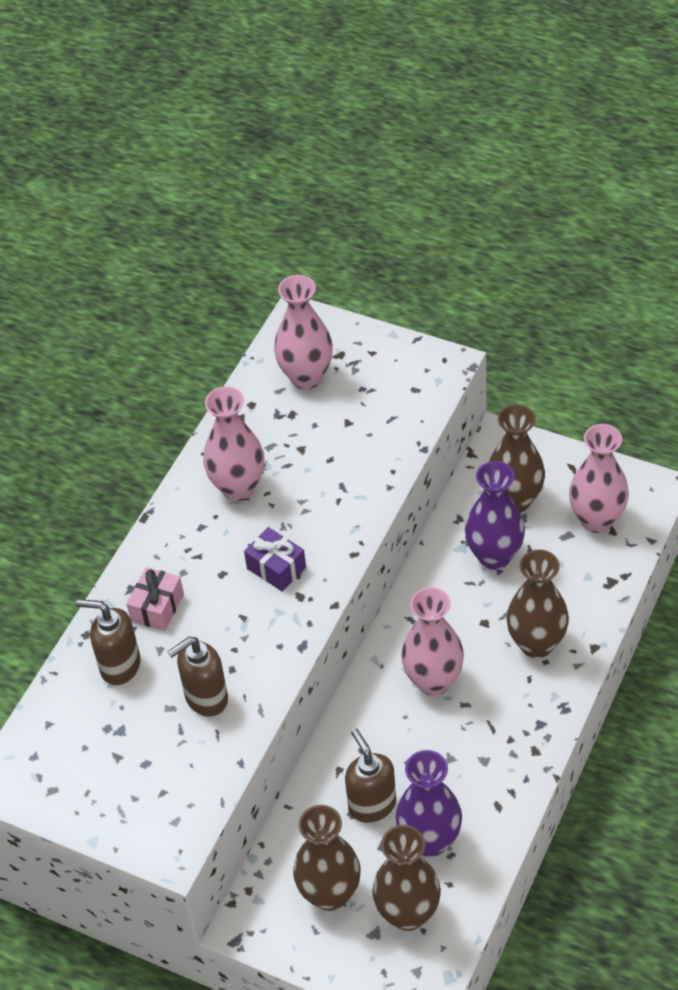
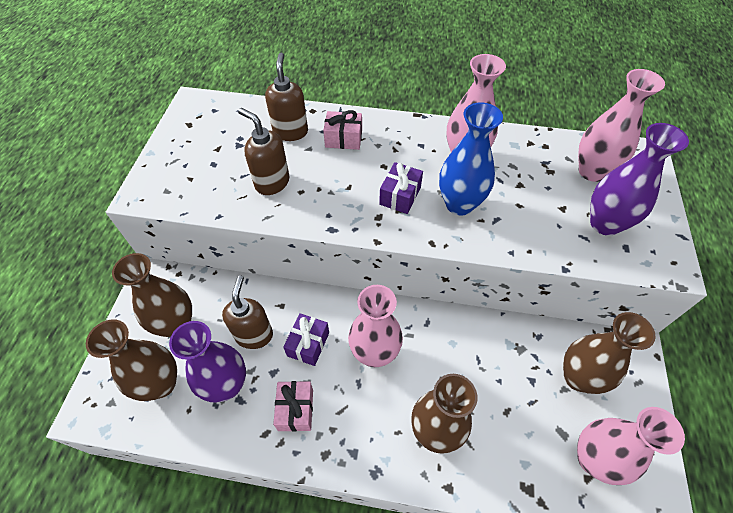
camera: 70 degrees right, 5 degrees up
(309, 514) = (459, 204): none -> blue vase
(372, 804) = (254, 335): brown soap dispenser -> brown soap dispenser turned 45 degrees counterclockwise
(402, 747) = (308, 344): none -> purple gift
(479, 772) = (296, 409): none -> pink gift
(494, 556) = (512, 373): purple vase -> purple vase (605, 224)

